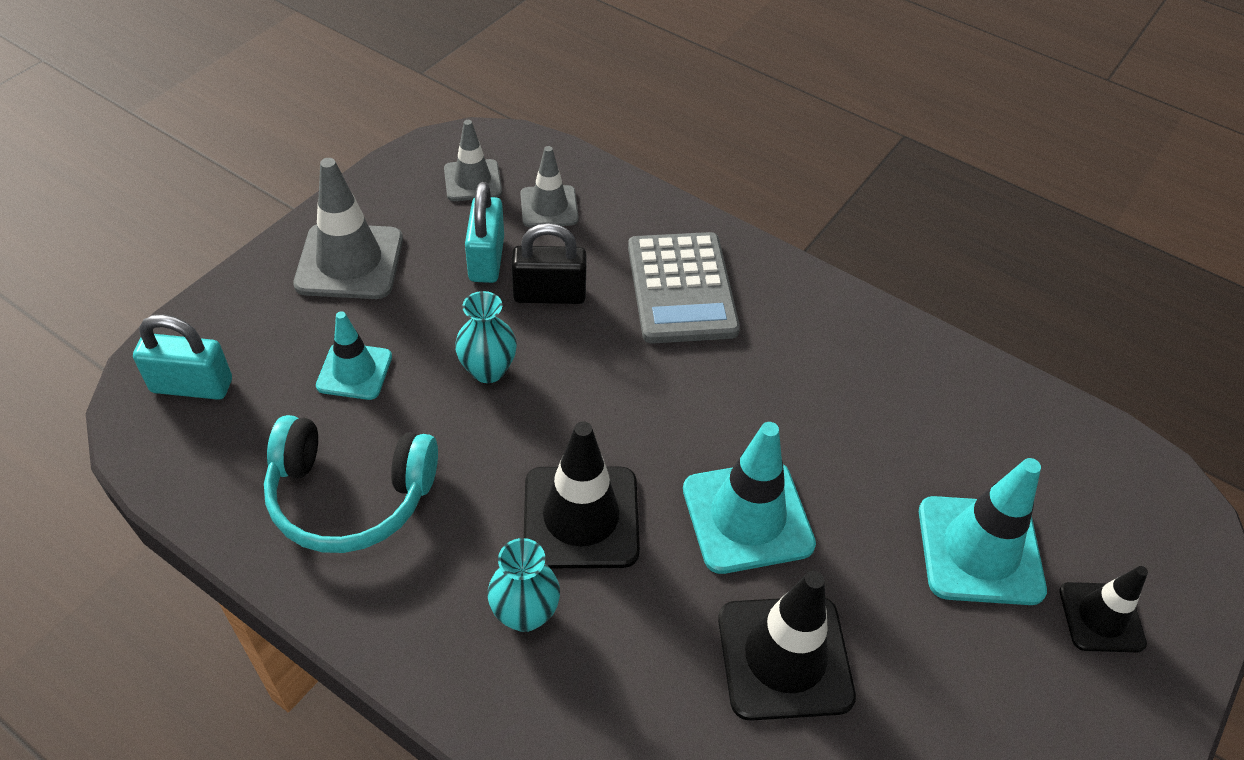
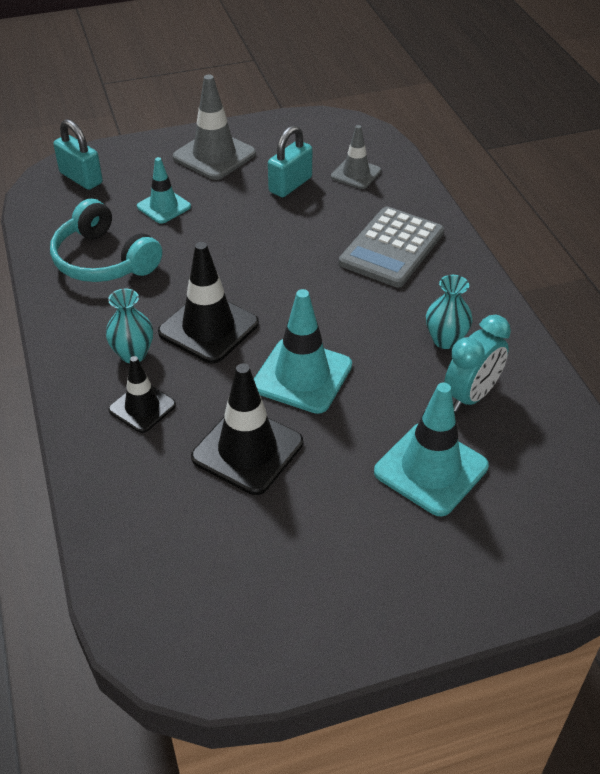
camera: 40 degrees right, 5 degrees down
(473, 181) = (324, 143): grey traffic cone -> none
(488, 370) = (233, 237): turquoise vase -> turquoise vase (445, 340)
(549, 294) = (307, 217): black padlock -> none
(931, 434) = (471, 396): none -> turquoise clock
(1101, 617) = (473, 547): black traffic cone -> black traffic cone (142, 407)

